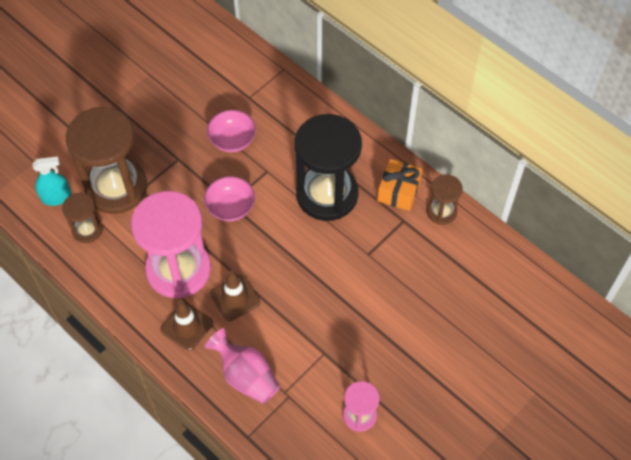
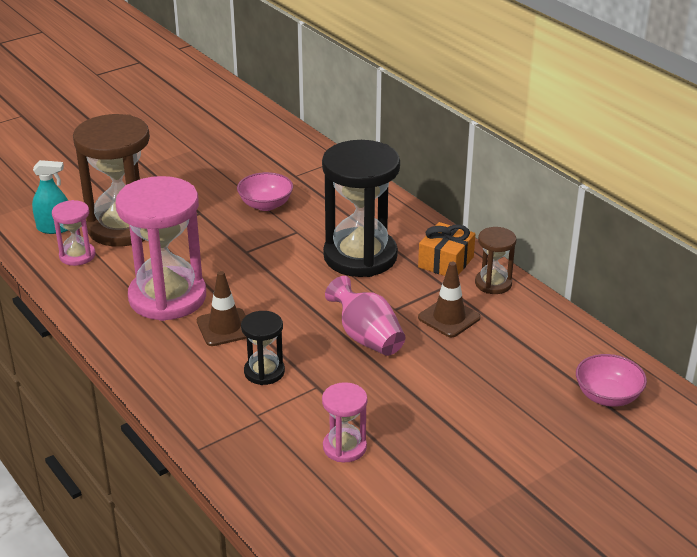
camera: 10 degrees right, 25 degrees down
(87, 230) = (77, 255): brown hourglass -> pink hourglass
(187, 326) = (159, 344): brown traffic cone -> brown traffic cone (449, 318)
(230, 207) = (245, 255): pink bowl -> pink bowl (607, 396)
(246, 376) = (214, 395): pink vase -> pink vase (367, 337)
(279, 344) = (264, 372): none -> black hourglass

